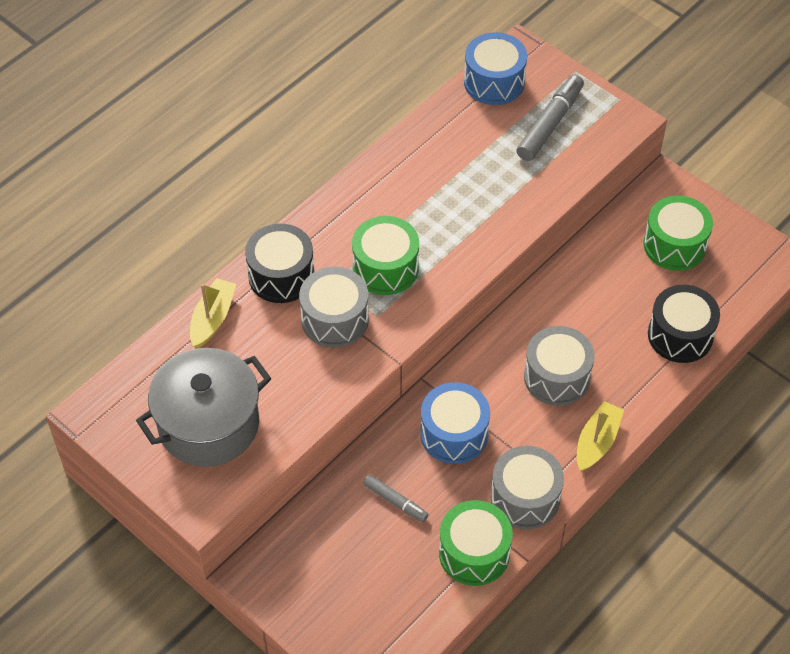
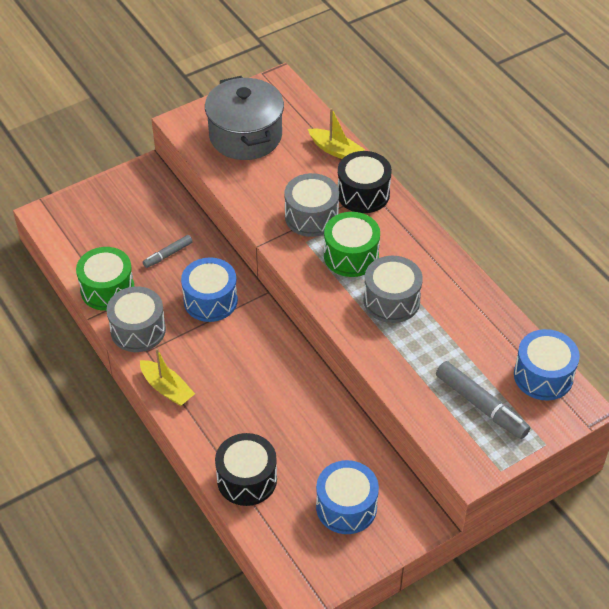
camera: 105 degrees right, 5 degrees down
(557, 377) = (237, 378): grey drum -> grey drum (391, 300)
(674, 245) = (346, 507): green drum -> blue drum

